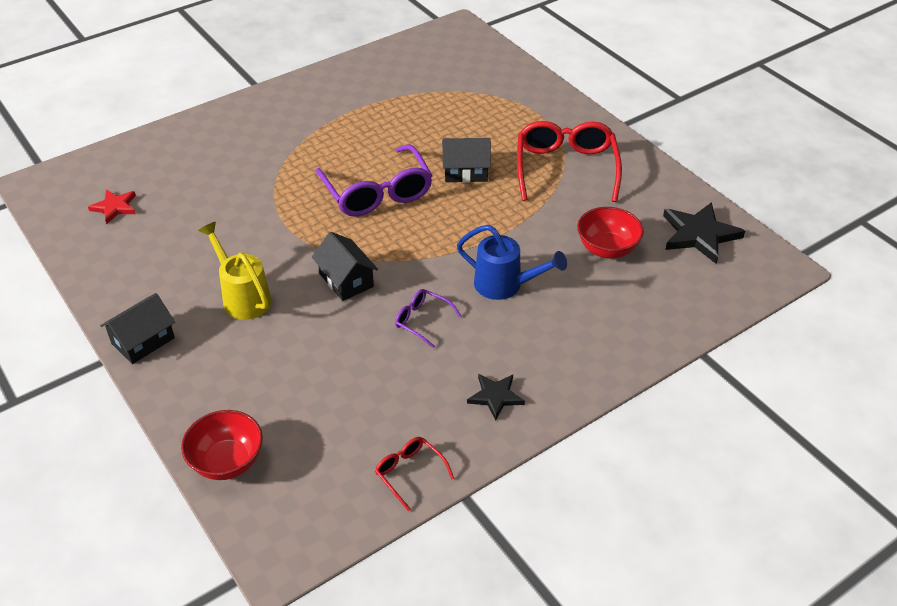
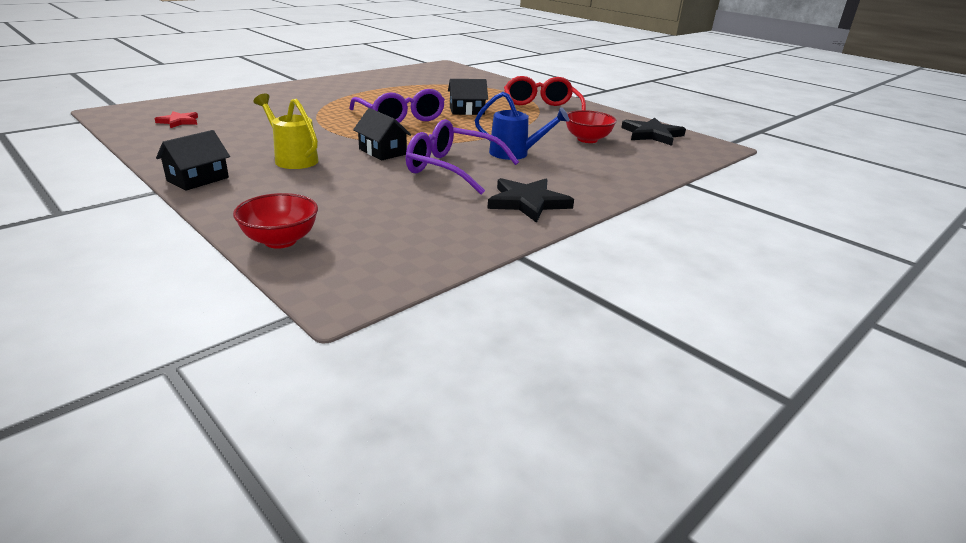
camera: 10 degrees left, 15 degrees down
(409, 473) = (463, 243): red glasses -> none
(422, 320) = (452, 168): purple glasses -> purple glasses, size x2.07
(495, 396) = (528, 202): black star -> black star, size x1.67

